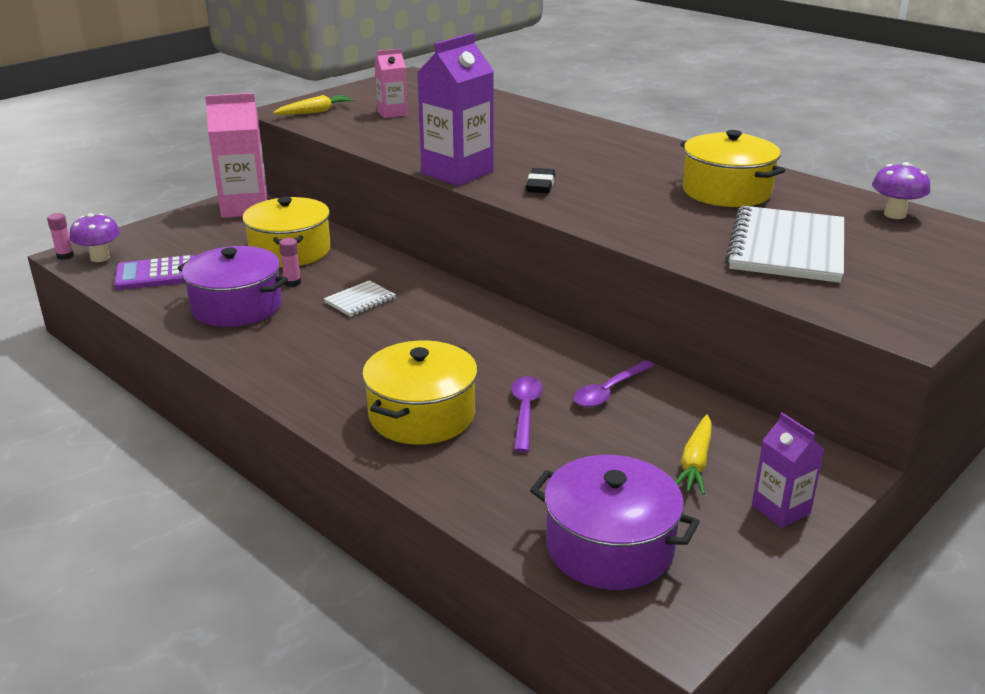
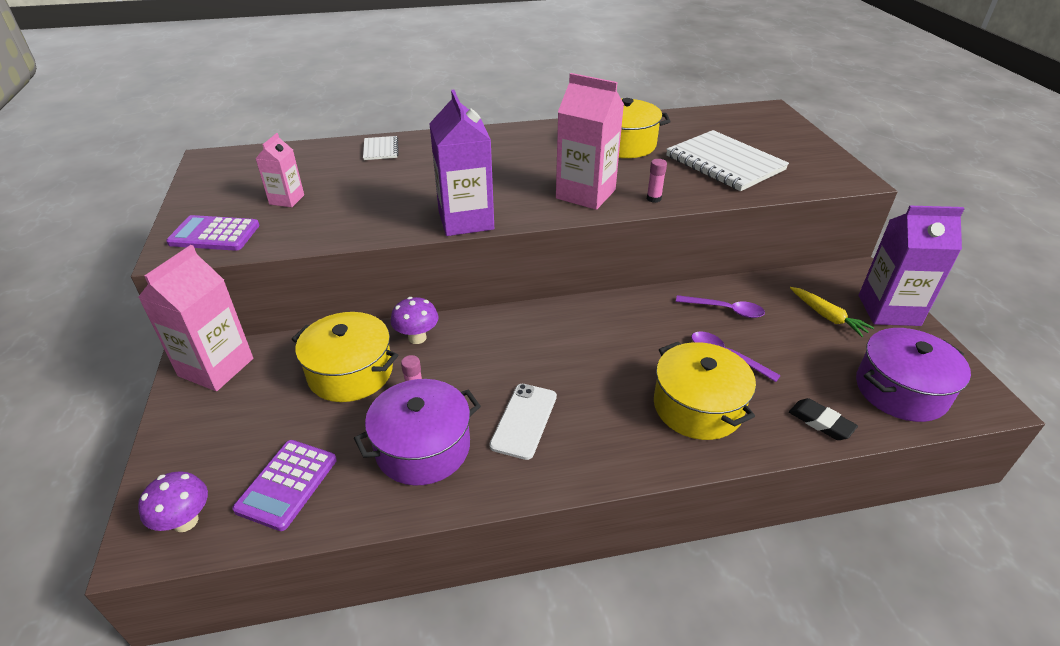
camera: 55 degrees left, 10 degrees up
(65, 256) = (138, 554): pink glue stick -> pink glue stick (653, 198)
(309, 336) = (524, 420): none -> white phone
(315, 112) = (214, 234): yellow carrot -> purple calculator
(360, 300) = (491, 367): white notebook -> white notebook (380, 149)
(540, 185) = (534, 198): black eraser -> black eraser (820, 422)
(585, 202) = (585, 194): none -> pink carton
(609, 391) = (725, 310): purple spoon -> purple spoon turned 60 degrees counterclockwise
(781, 509) = (888, 310): purple carton -> purple carton, size x1.81
(894, 214) = (708, 117): purple mushroom -> purple mushroom (417, 338)

